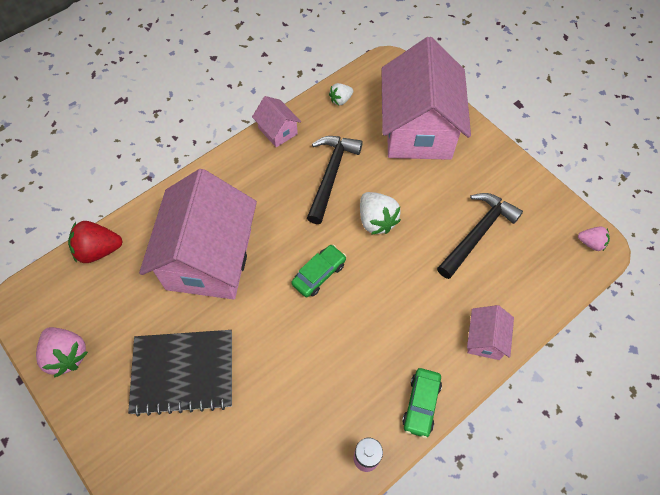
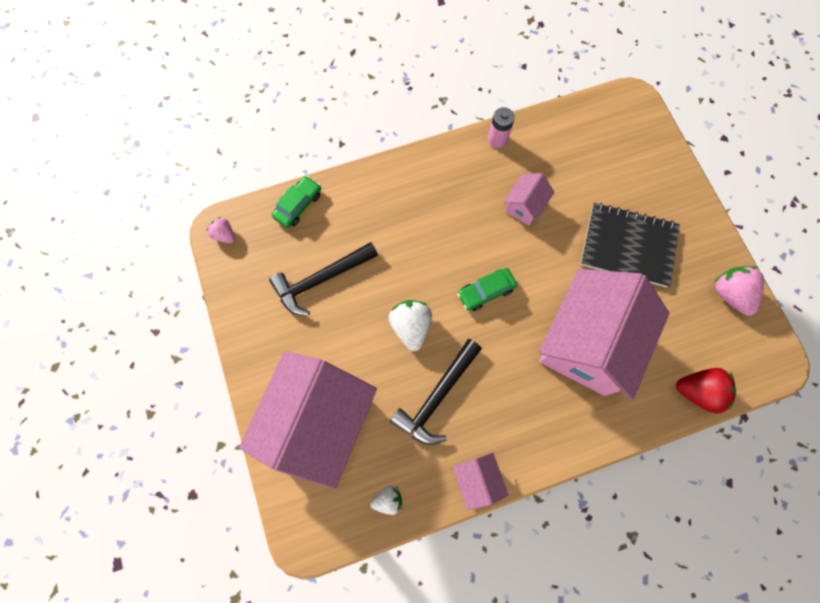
camera: 160 degrees left, 10 degrees up
(421, 404) = (441, 160): green car -> green car (298, 205)
(485, 339) = (366, 188): pink house -> pink house (524, 206)

